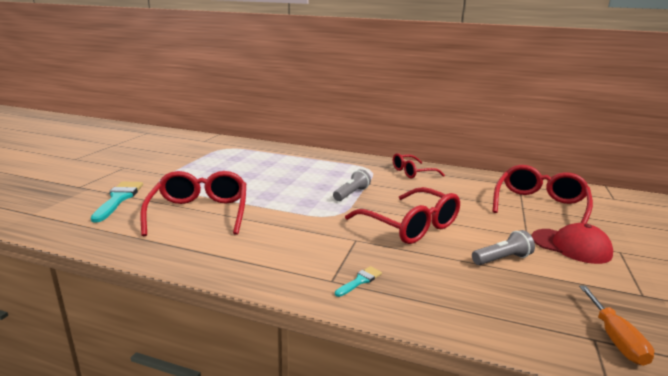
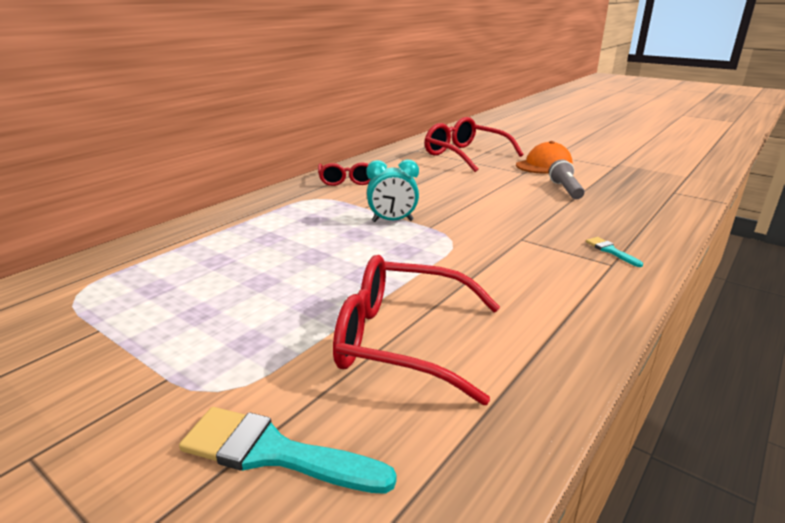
camera: 70 degrees left, 5 degrees up
(351, 194) = (392, 221): grey flashlight -> turquoise clock
(410, 226) = (493, 208): red glasses -> none
(571, 246) = (544, 165): red cap -> orange cap
(615, 339) = (671, 187): orange screwdriver -> none

